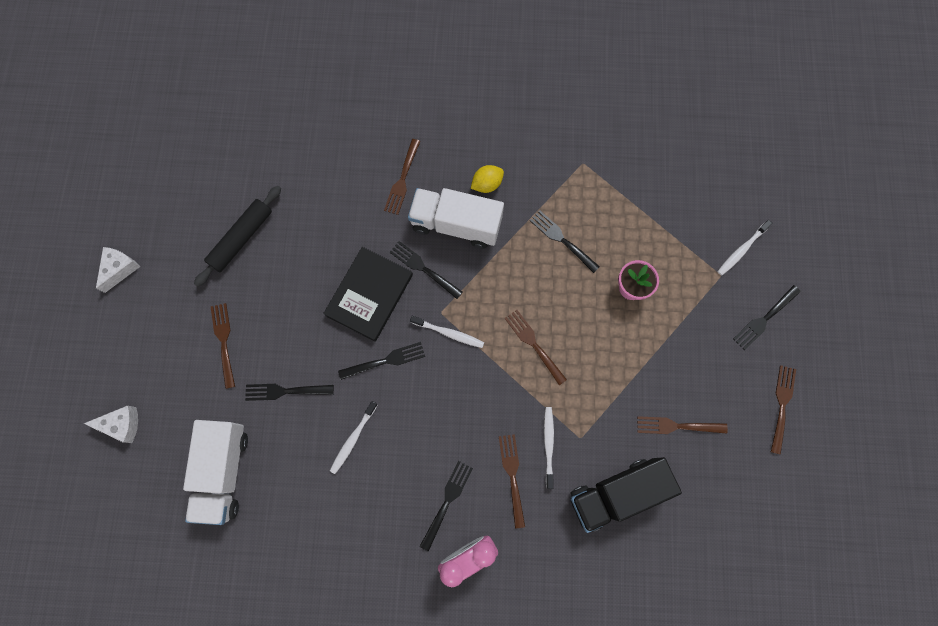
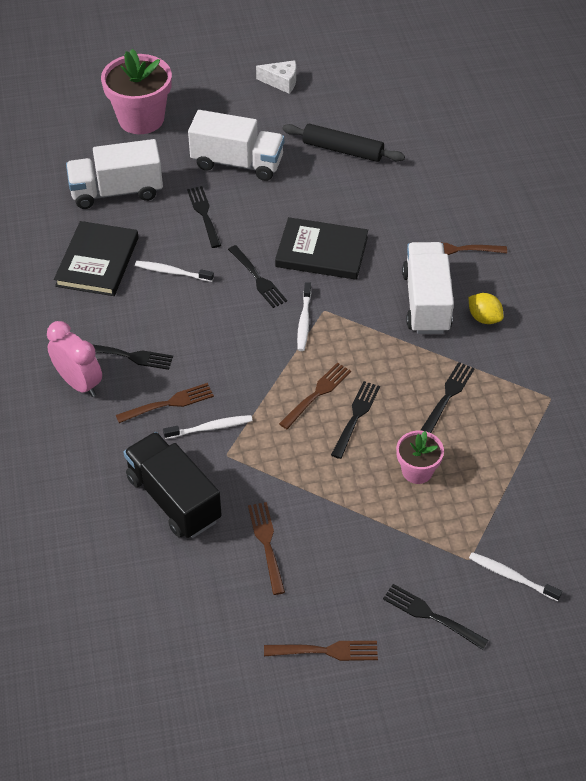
camera: 75 degrees right, 25 degrees down
(122, 425) = (141, 119): white cheese -> pink flower pot
(224, 342) = (237, 163): brown fork -> white truck
(316, 510) = (97, 262): none -> black book
(424, 269) = (366, 287): black fork -> black fork (356, 417)

